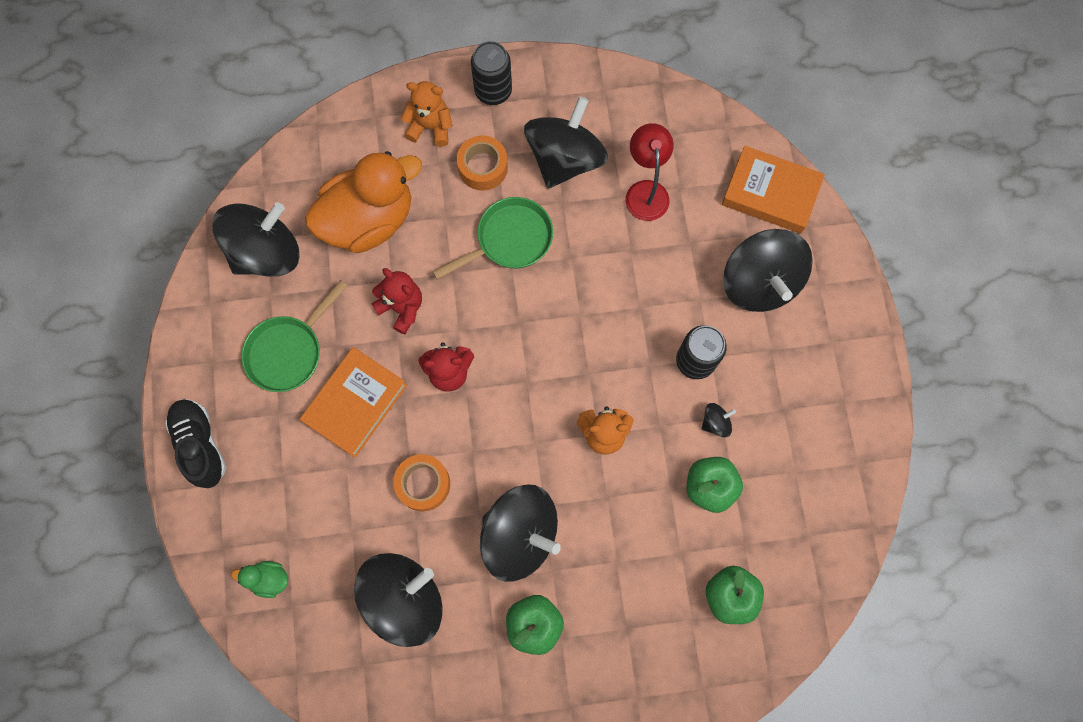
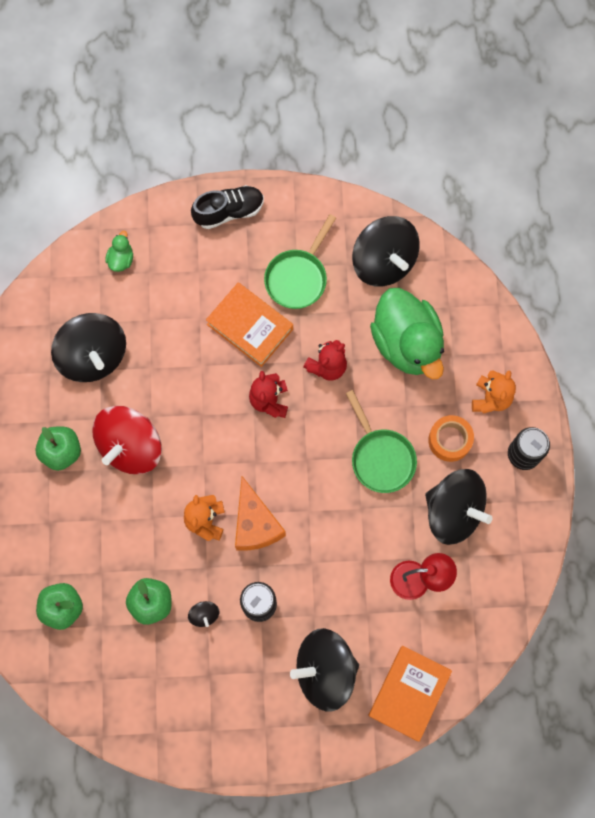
camera: 95 degrees right, 0 degrees up
(289, 351) = (298, 277): green pan -> green pan turned 105 degrees counterclockwise
(369, 220) = (407, 343): orange duck -> green duck
(423, 484) = (180, 375): orange tape -> none
(520, 535) = (131, 446): black spinning top -> red spinning top
(601, 374) = (255, 524): none -> orange cheese

